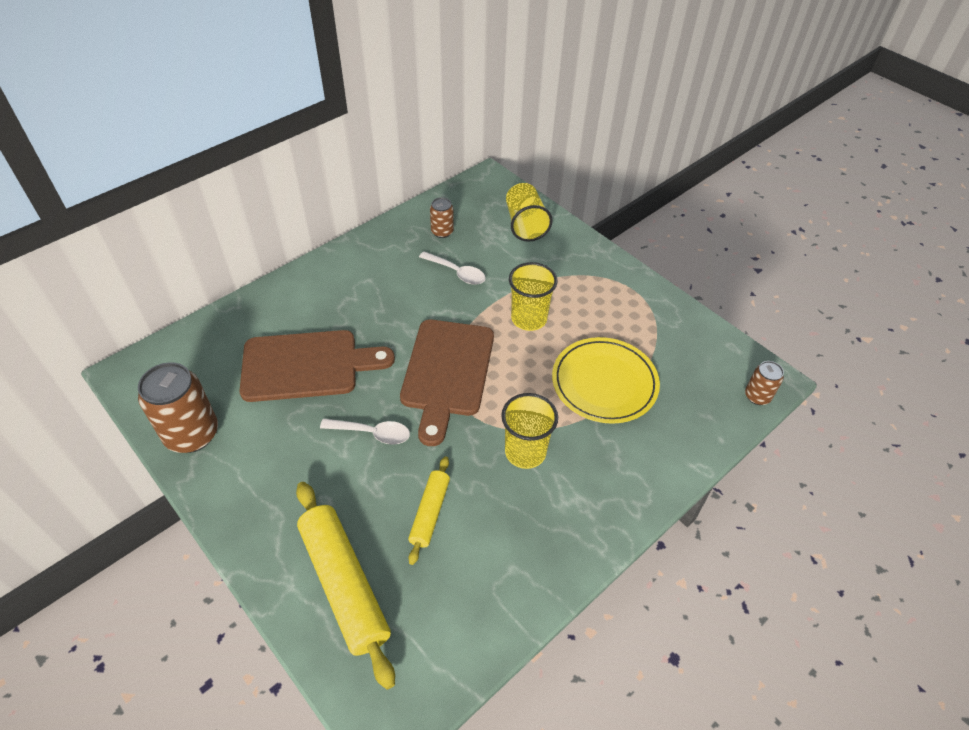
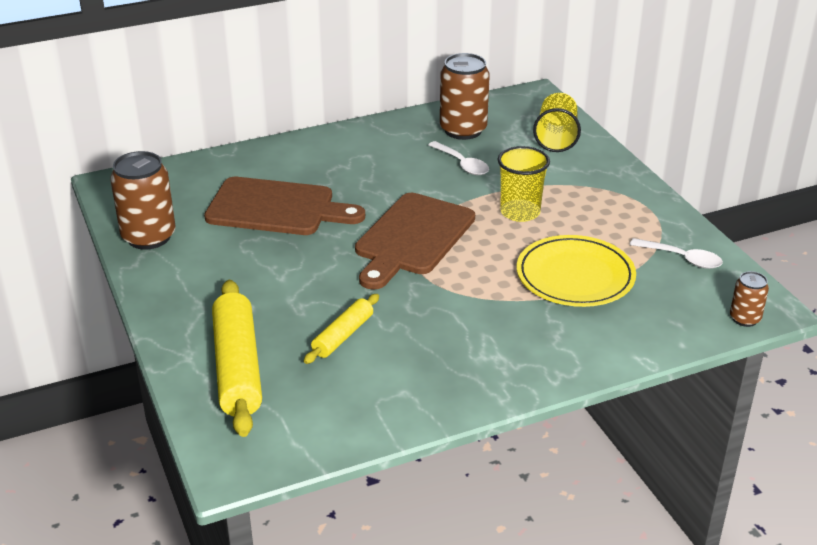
camera: 20 degrees right, 15 degrees down
(372, 433) = (315, 268): white spoon -> white spoon (682, 258)
(442, 232) = (463, 130): brown can -> brown can, size x1.90
(525, 452) = (462, 311): yellow cup -> none

